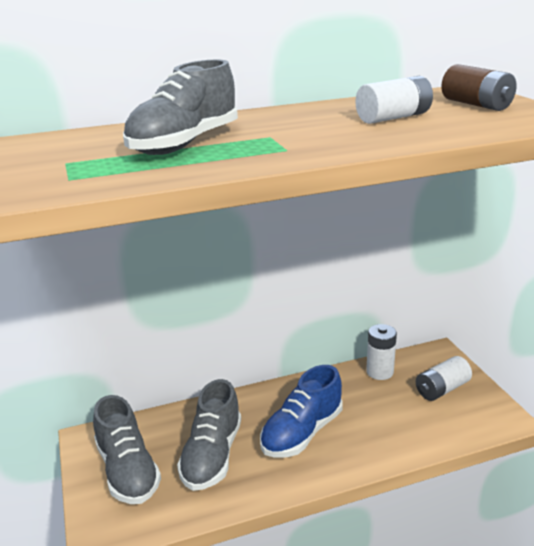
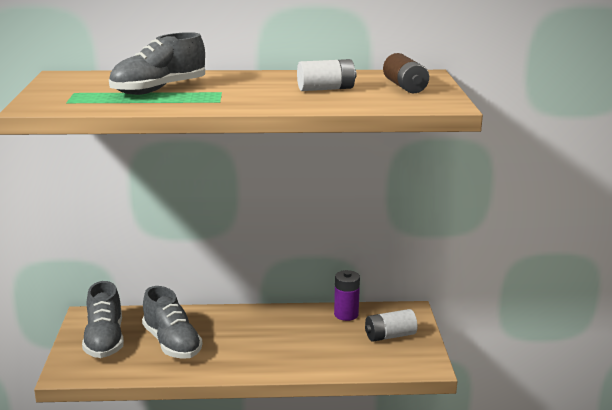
camera: 15 degrees right, 5 degrees down
(212, 455) = (172, 343): grey shoe -> grey shoe turned 60 degrees counterclockwise
(302, 433) = (250, 342): blue shoe -> none
(379, 372) = (346, 314): white battery -> purple battery

